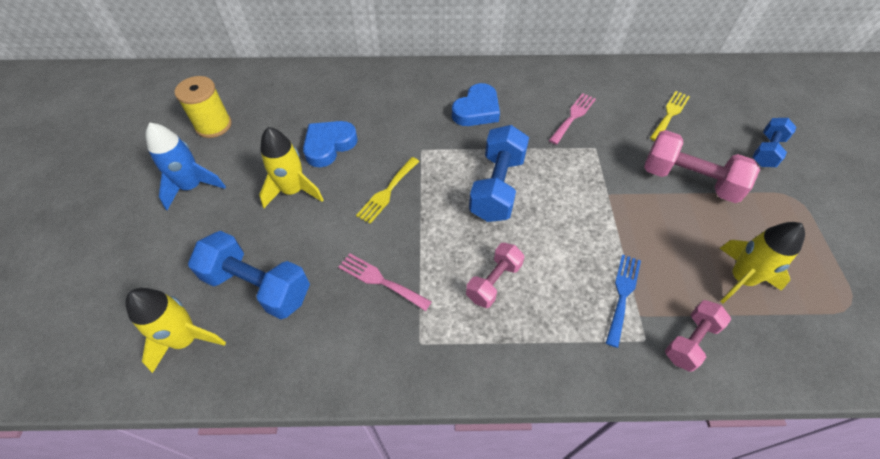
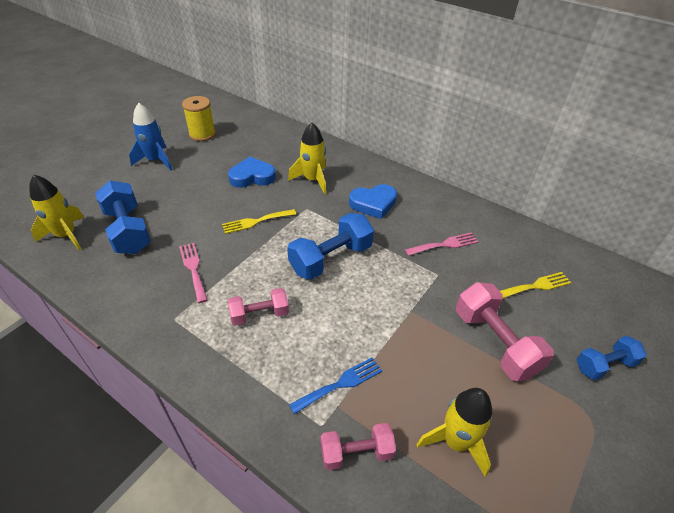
camera: 35 degrees right, 10 degrees down
(293, 191) = (203, 191): yellow rocket -> yellow rocket (312, 180)

